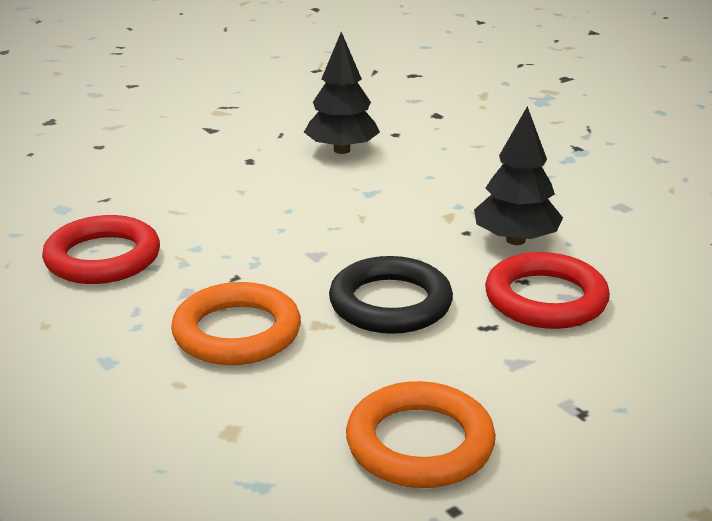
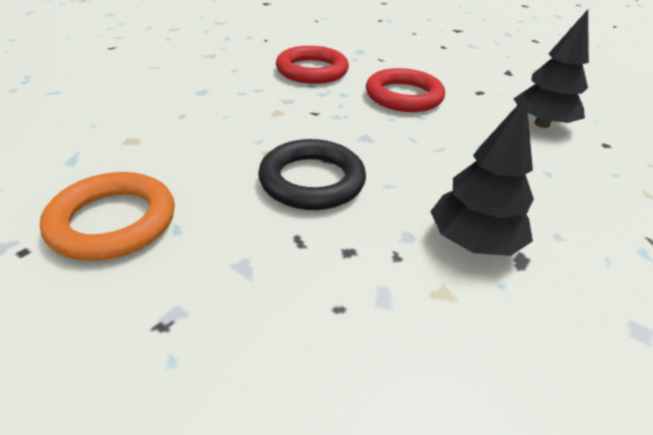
camera: 70 degrees right, 10 degrees up
(237, 332) = (245, 124): orange ring -> none
(545, 299) = (368, 276): red ring -> red ring (403, 96)

